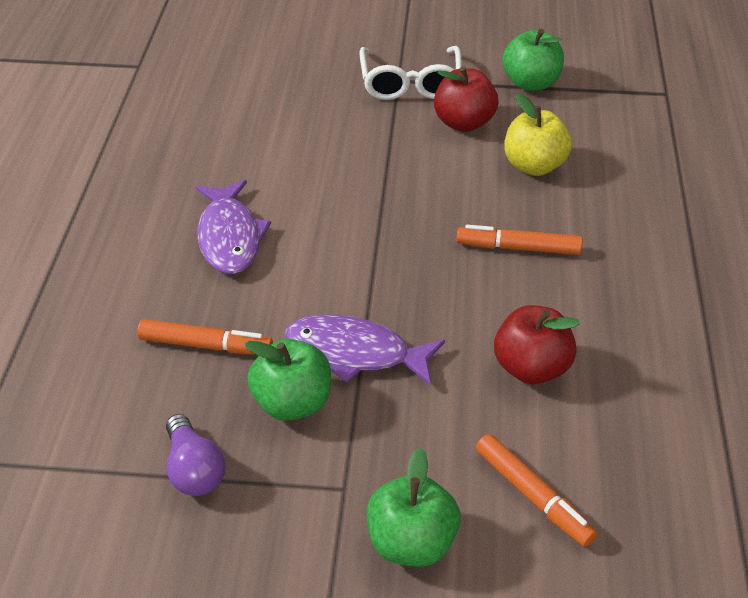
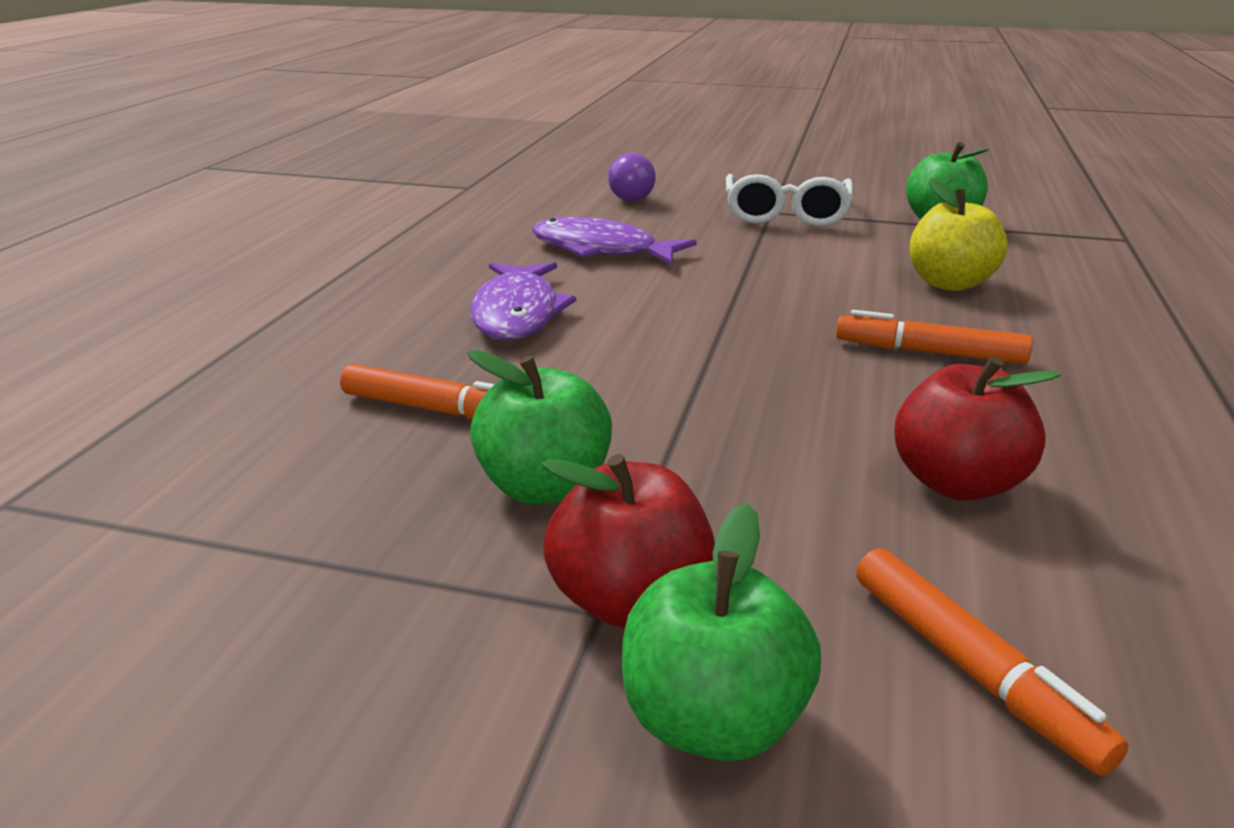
camera: 10 degrees right, 15 degrees down
(194, 470) = (346, 555): purple light bulb -> purple light bulb (628, 196)
(355, 353) = (662, 439): purple fish -> purple fish (601, 250)
(464, 123) = (852, 245): red apple -> red apple (629, 601)

